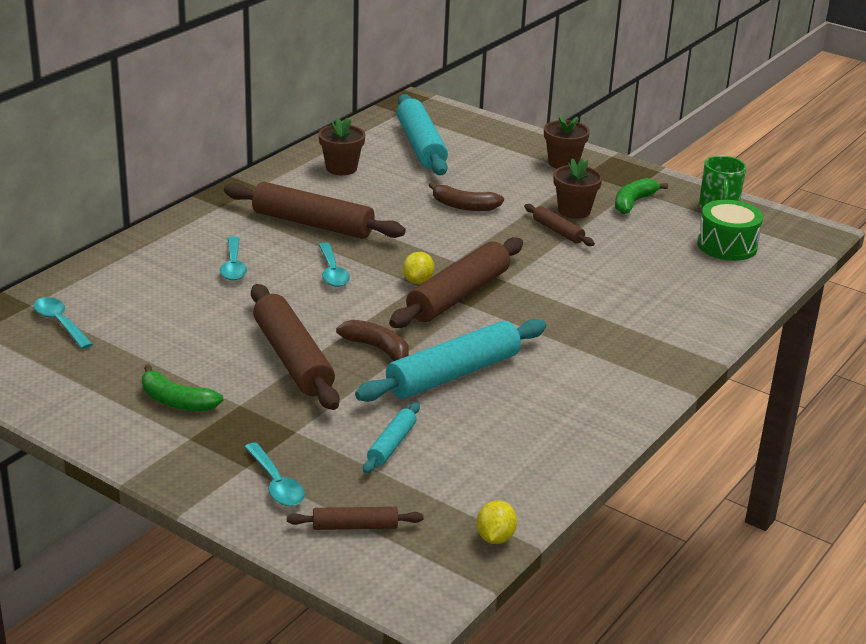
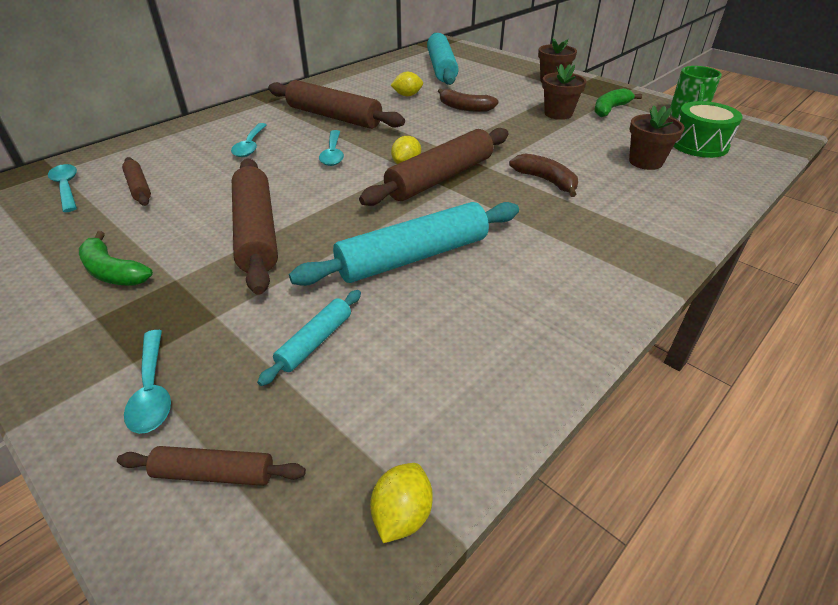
camera: 10 degrees right, 10 degrees up
(341, 168) = (374, 80): brown flower pot -> brown flower pot (645, 162)
(377, 349) = (345, 226): brown banana -> brown banana (546, 181)
(390, 190) = (407, 95): none -> yellow lemon
(557, 231) = (542, 128): brown rolling pin -> brown rolling pin (138, 187)

